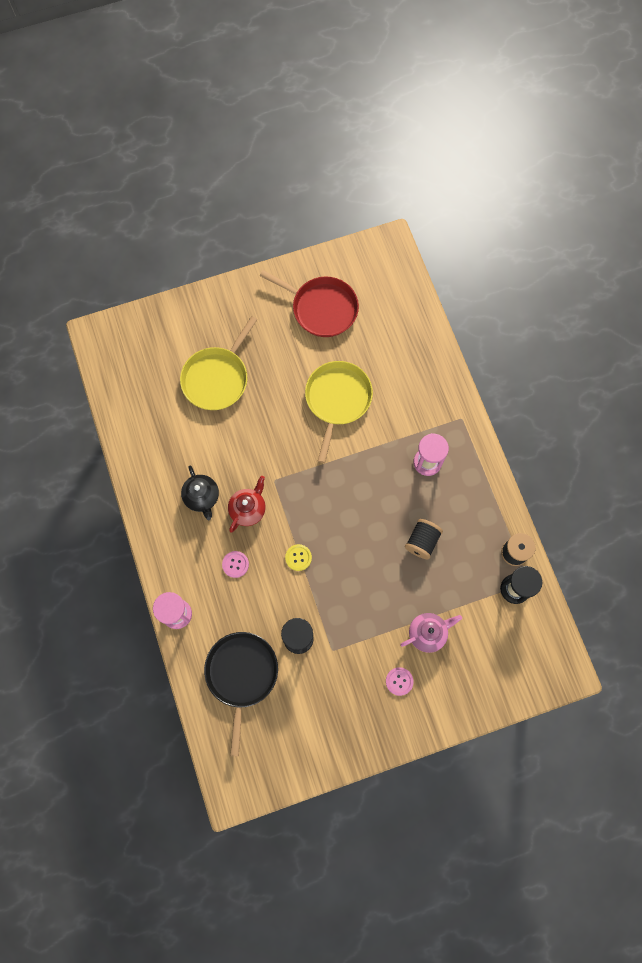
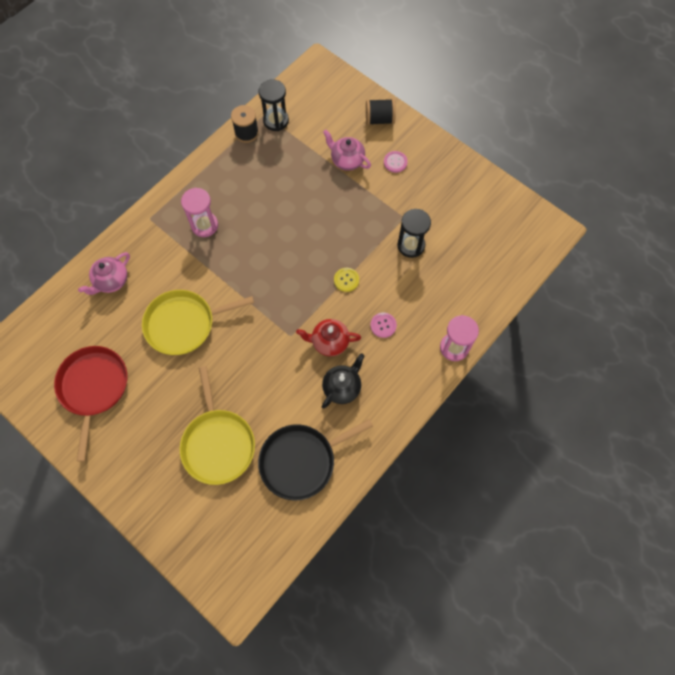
camera: 120 degrees left, 5 degrees down
(217, 378) = (218, 443): yellow pan -> yellow pan turned 75 degrees clockwise
(241, 675) = (466, 271): black pan -> black pan (301, 461)
(413, 360) = (111, 281): none -> pink teapot
(422, 541) = (276, 197): black spool -> black spool (379, 119)

